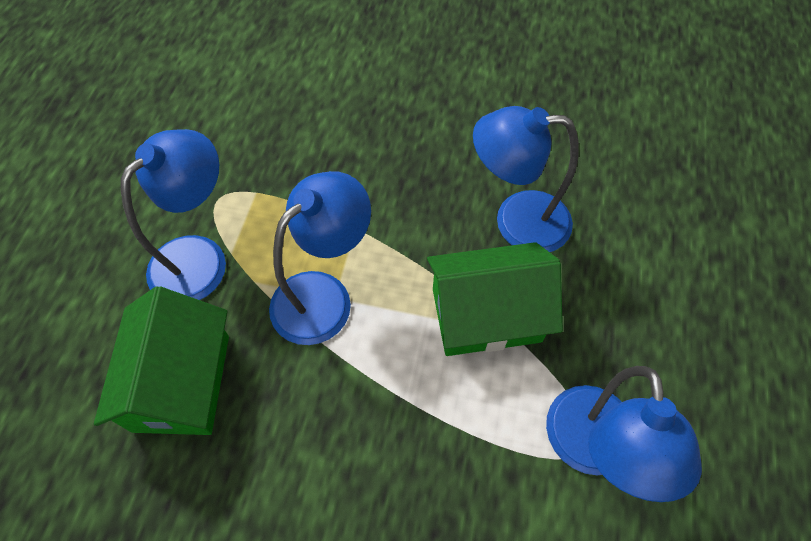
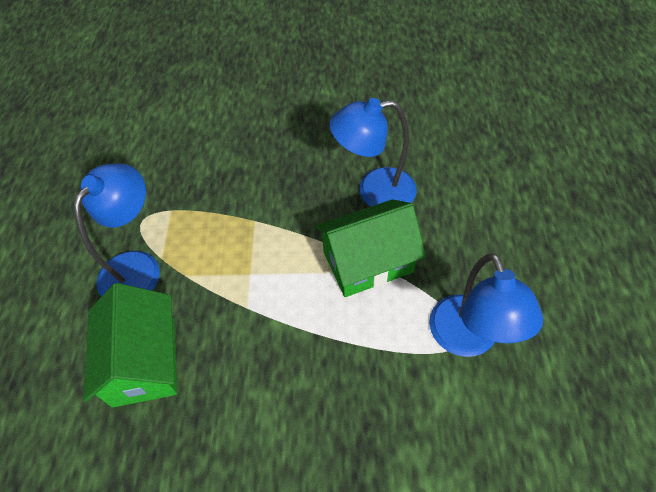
camera: 10 degrees left, 5 degrees down
(323, 295) = (241, 274): blue lamp -> none

